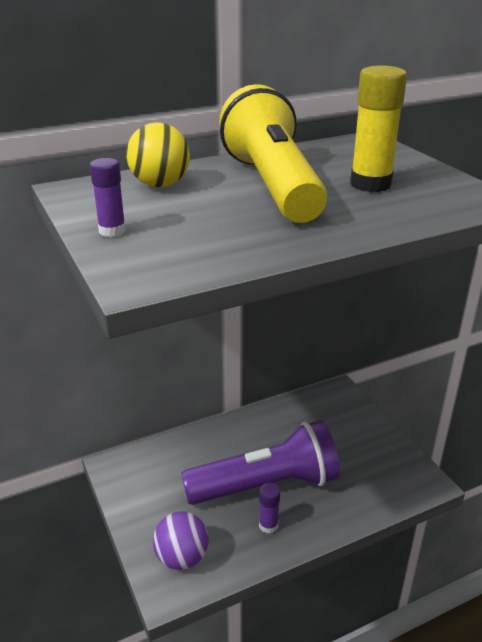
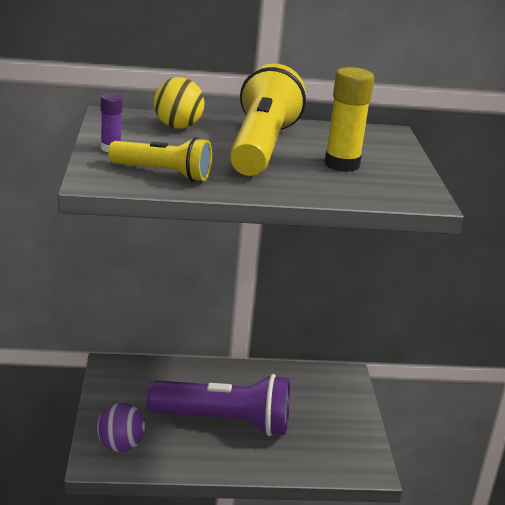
camera: 20 degrees right, 5 degrees down
(206, 246) = (163, 173): none -> yellow flashlight
(268, 525) = (205, 449): purple glue stick -> none

